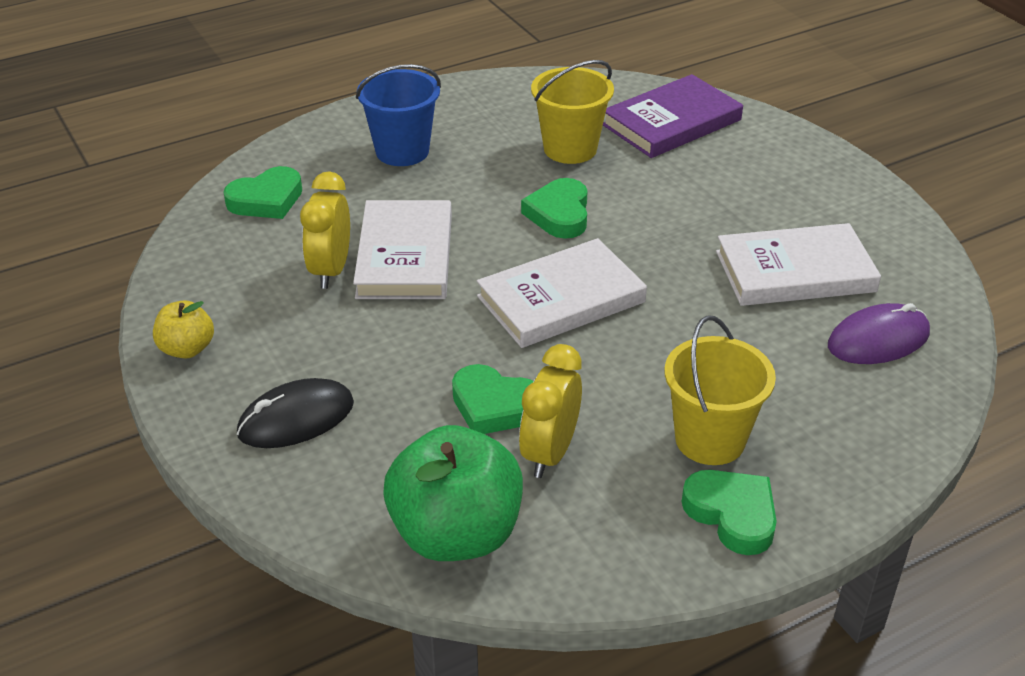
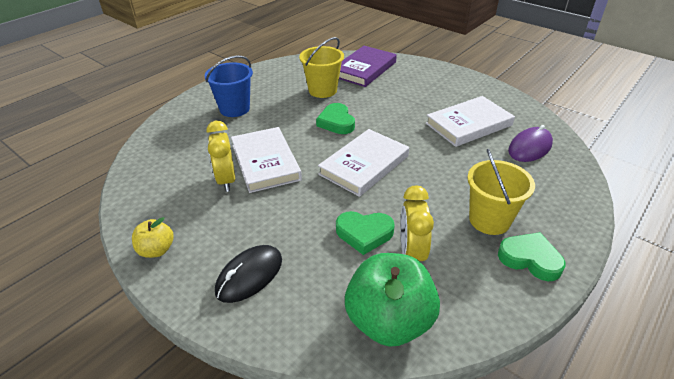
camera: 20 degrees left, 0 degrees up
(266, 200) = (168, 150): green heart -> none

